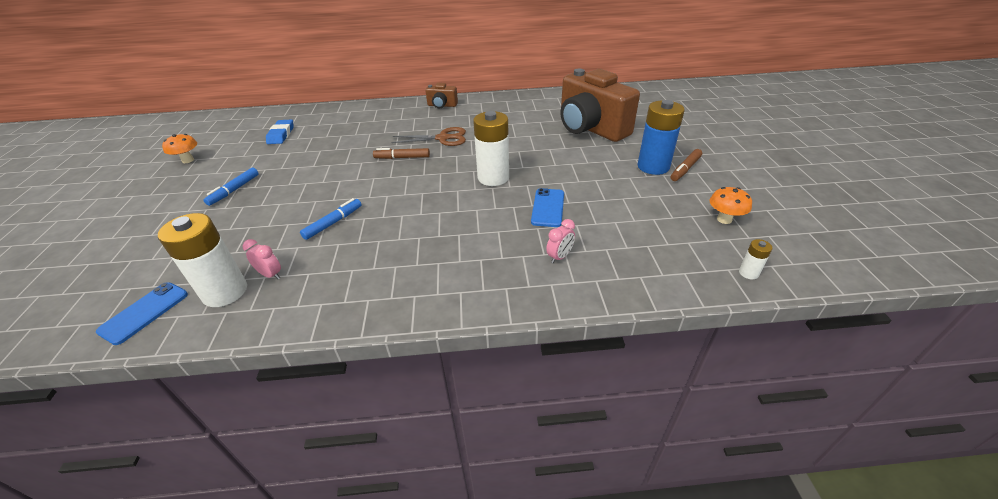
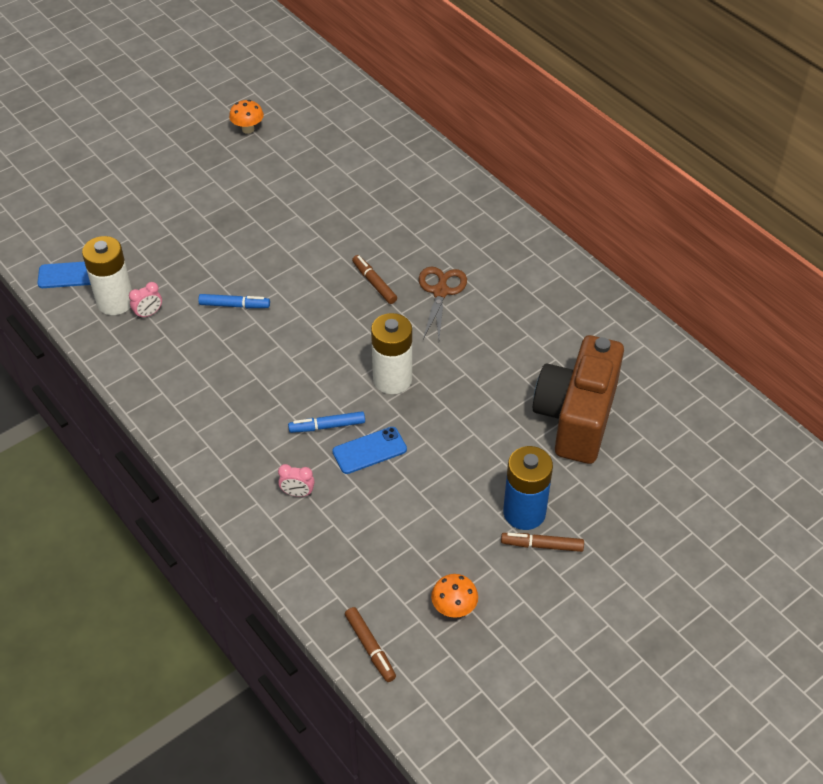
camera: 55 degrees right, 10 degrees up
(234, 190) = (229, 202): blue marker -> blue marker (327, 426)
(270, 275) = (149, 314): pink clock -> pink clock turned 60 degrees clockwise
(281, 134) = (342, 156): blue eraser -> none
(442, 105) = (520, 244): brown camera -> none
(443, 138) = (440, 292): brown scissors -> brown scissors turned 135 degrees counterclockwise
(748, 273) = (370, 647): white battery -> brown marker

